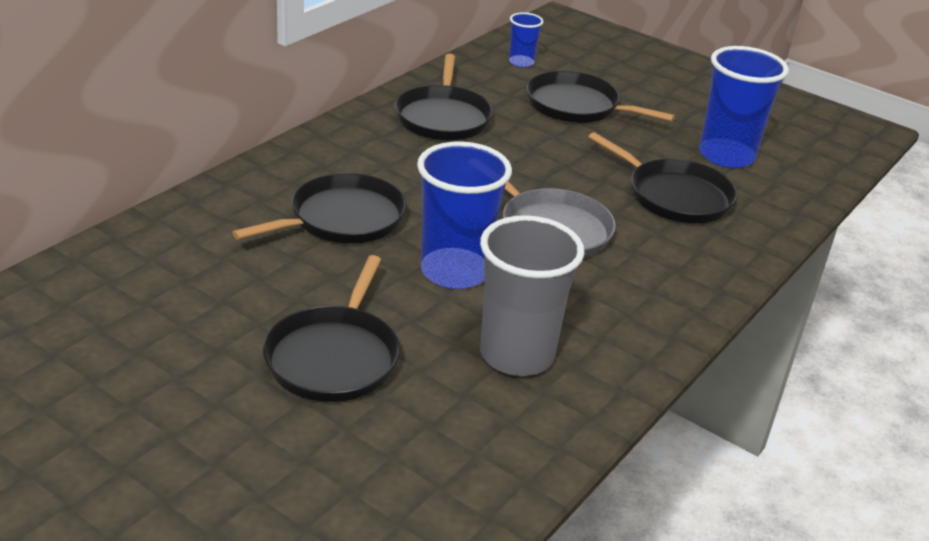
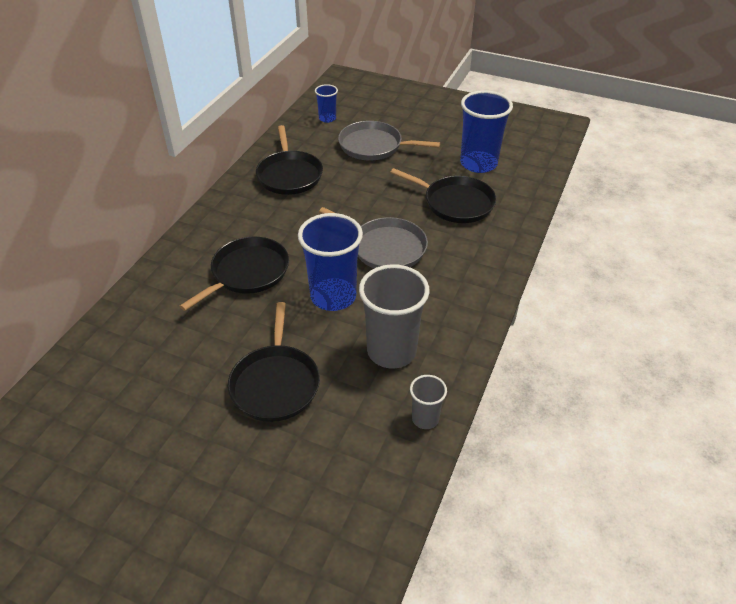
camera: 10 degrees left, 10 degrees up
(538, 448) = (425, 419): none -> grey cup
(577, 106) = (374, 146): black pan -> grey pan

